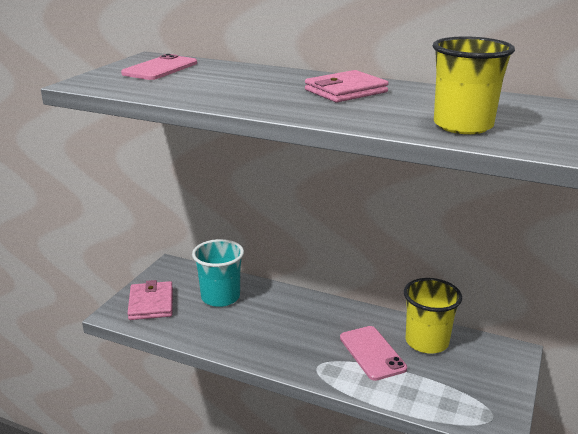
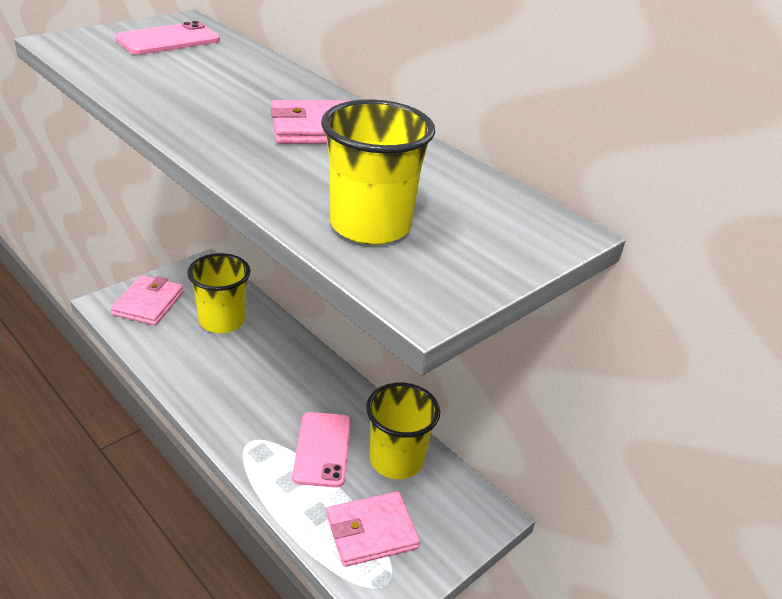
camera: 20 degrees right, 10 degrees up
(220, 297) = (222, 321): turquoise cup -> yellow cup
(452, 390) = (371, 531): none -> pink wallet

